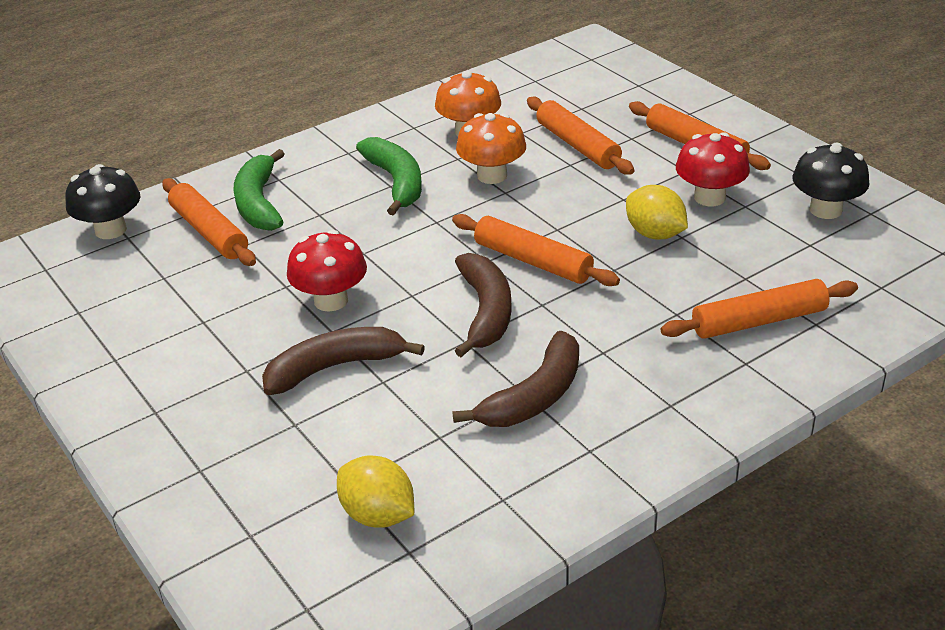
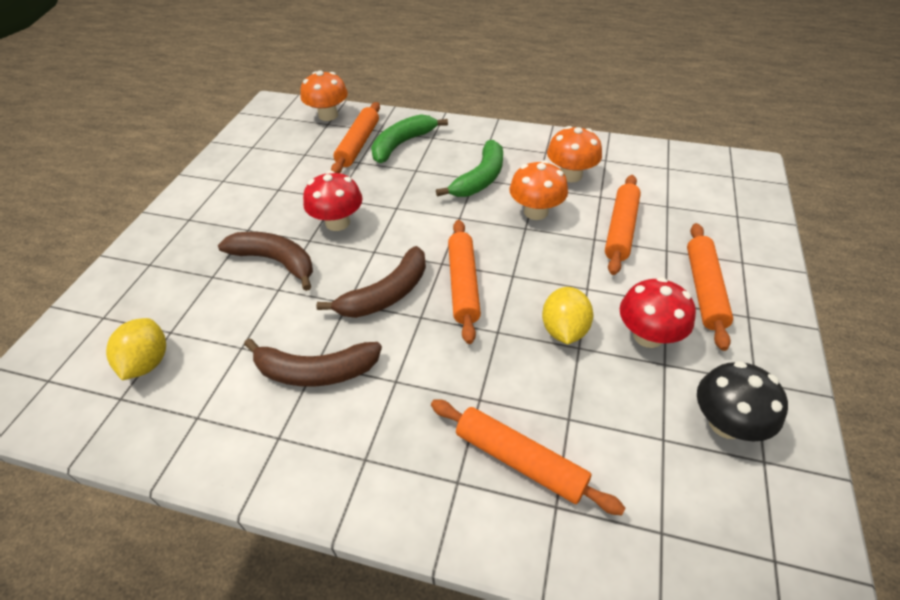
camera: 50 degrees right, 10 degrees up
(111, 230) = (328, 115): black mushroom -> orange mushroom

